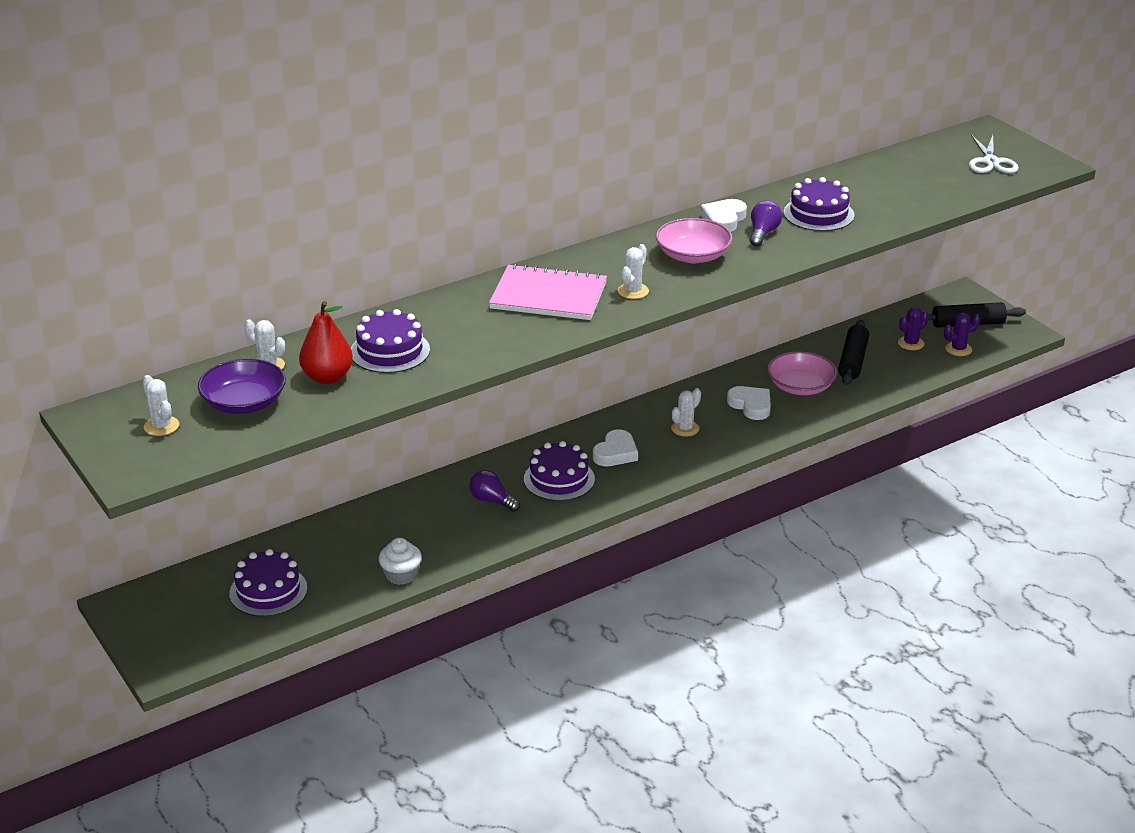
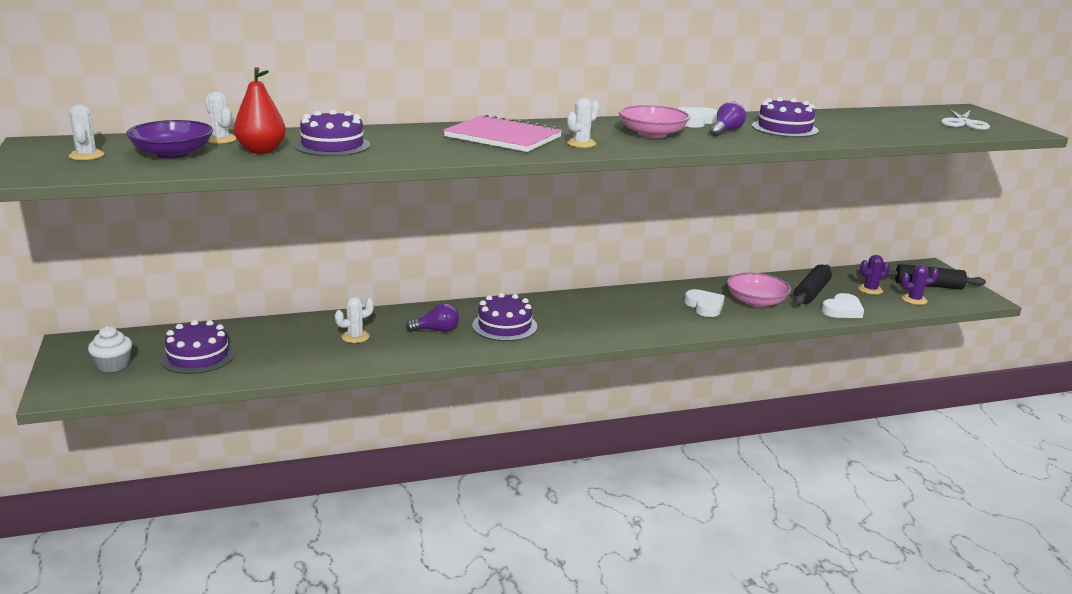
camera: 15 degrees right, 10 degrees down
(401, 575) = (318, 366): white cupcake -> white cupcake (113, 365)
(492, 501) = (436, 330): purple light bulb -> purple light bulb turned 120 degrees clockwise
(616, 453) = (566, 317): white heart -> white heart (842, 310)
(685, 428) = (637, 312): white cactus -> white cactus (355, 337)

